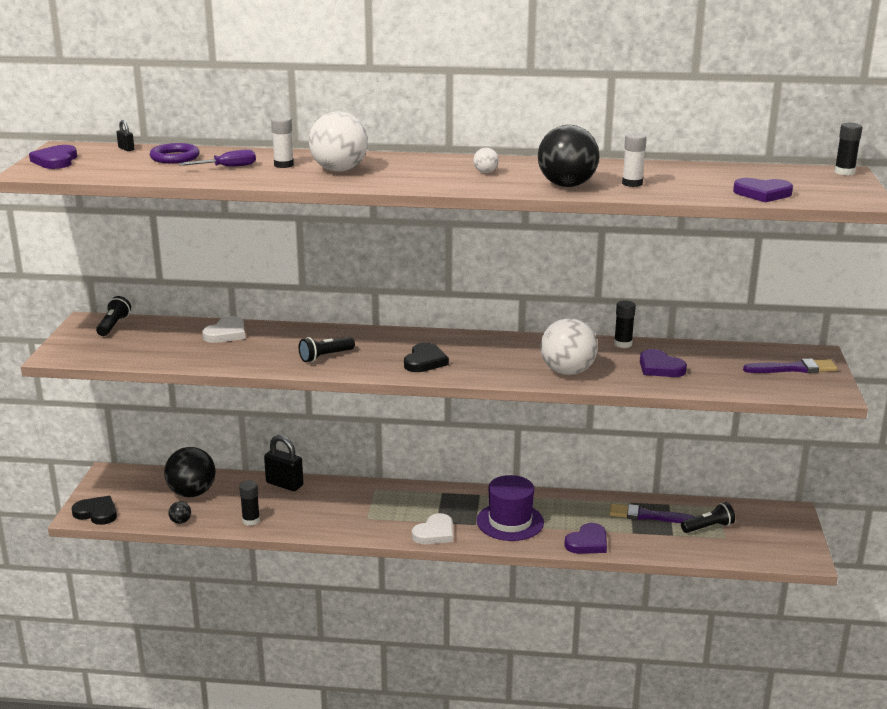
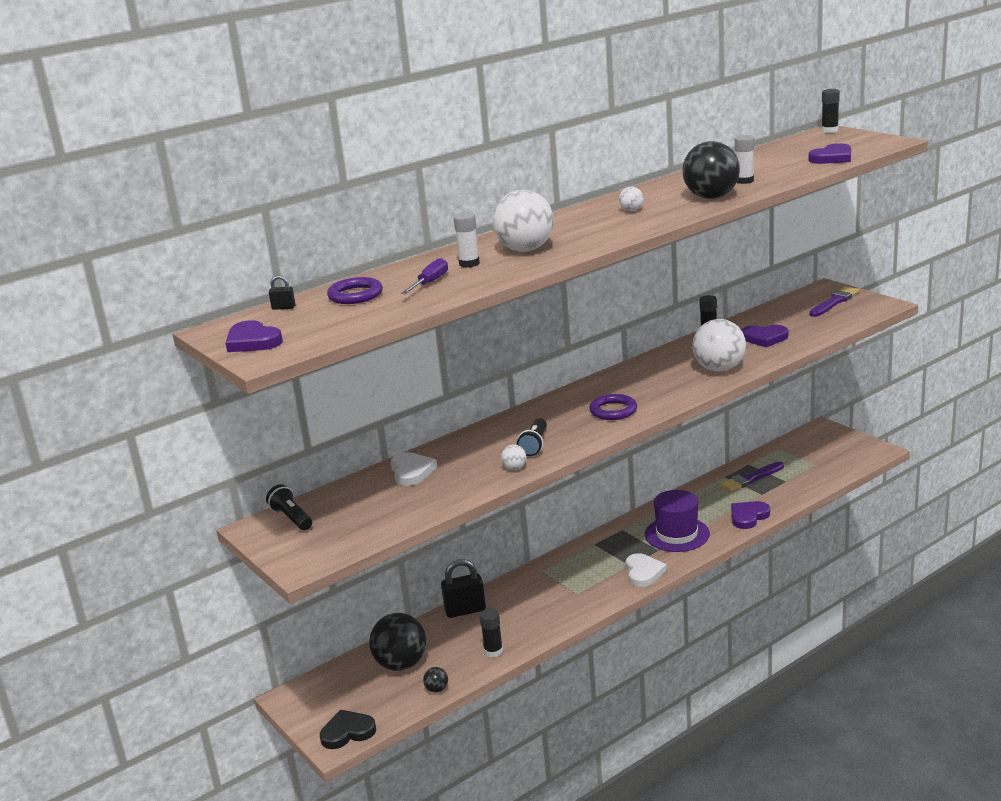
camera: 40 degrees left, 0 degrees up
(280, 364) = (514, 468): none -> white ball
(425, 361) = (613, 411): black heart -> purple ring
(587, 542) = (748, 517): purple heart -> purple heart turned 135 degrees counterclockwise
(708, 527) = (796, 464): black flashlight -> none

